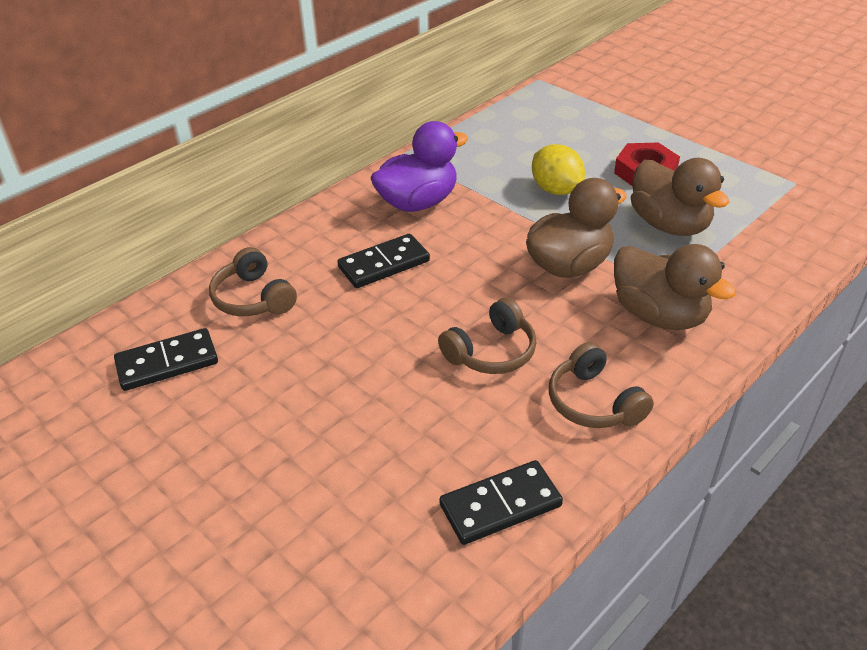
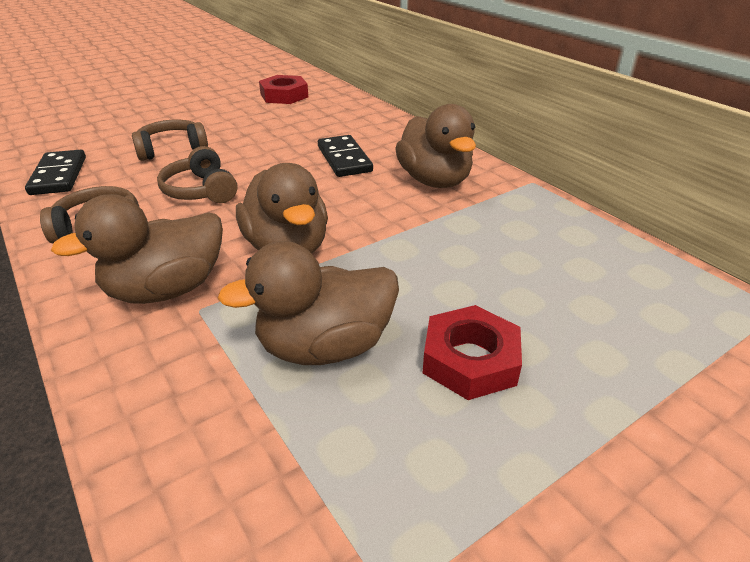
camera: 100 degrees right, 5 degrees down
(167, 362) = (284, 95): black domino -> red nut
(253, 298) = (330, 116): brown headphones -> brown headphones (172, 149)
(418, 202) = (434, 181): purple duck -> brown duck
(556, 190) = (438, 266): yellow lemon -> none

